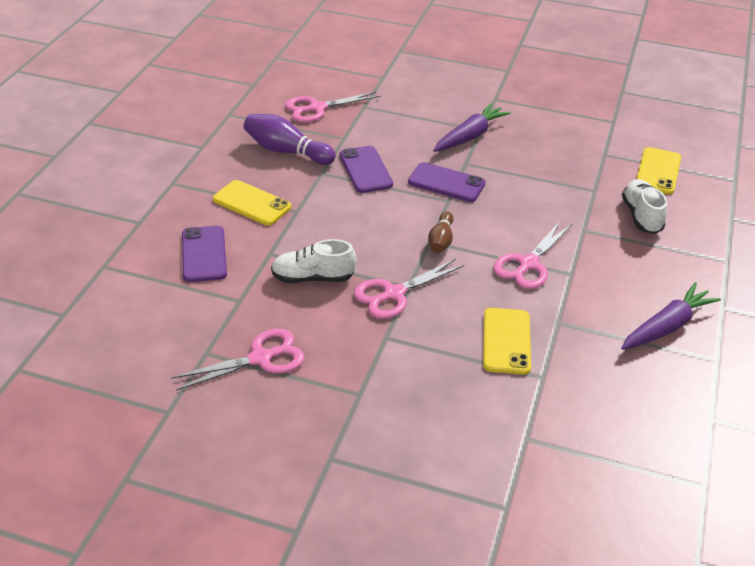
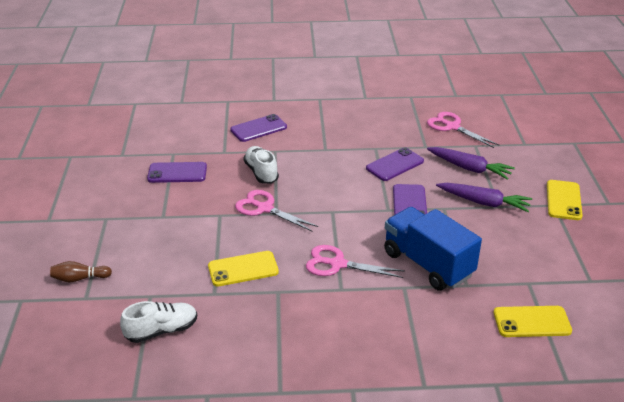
camera: 70 degrees right, 5 degrees down
(252, 203) = (320, 131): yellow phone -> yellow phone (563, 200)
(261, 358) = (177, 173): pink scissors -> purple phone
(286, 151) = (388, 128): purple bowling pin -> none
(441, 241) = (336, 216): brown bowling pin -> brown bowling pin (79, 278)
(553, 203) = (427, 264): none -> blue truck
(641, 216) = (450, 320): white shoe -> white shoe (162, 330)
(666, 326) = (306, 355): purple carrot -> purple carrot (469, 168)

